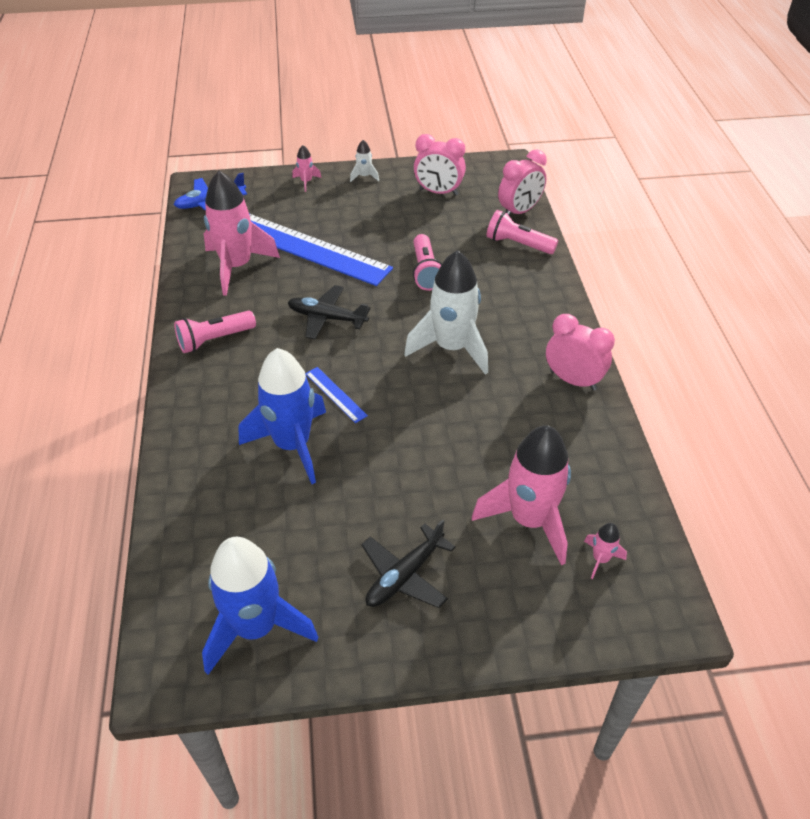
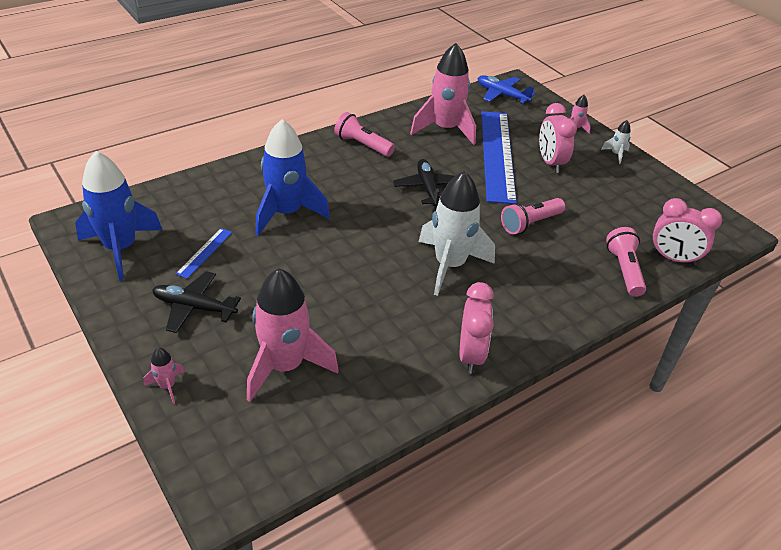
camera: 60 degrees right, 5 degrees down
(335, 394) = (350, 218): blue ruler -> blue ruler (204, 252)
(438, 192) = (643, 201): pink clock -> pink clock (550, 163)
(600, 559) = (265, 426): pink rocket -> pink rocket (167, 386)

